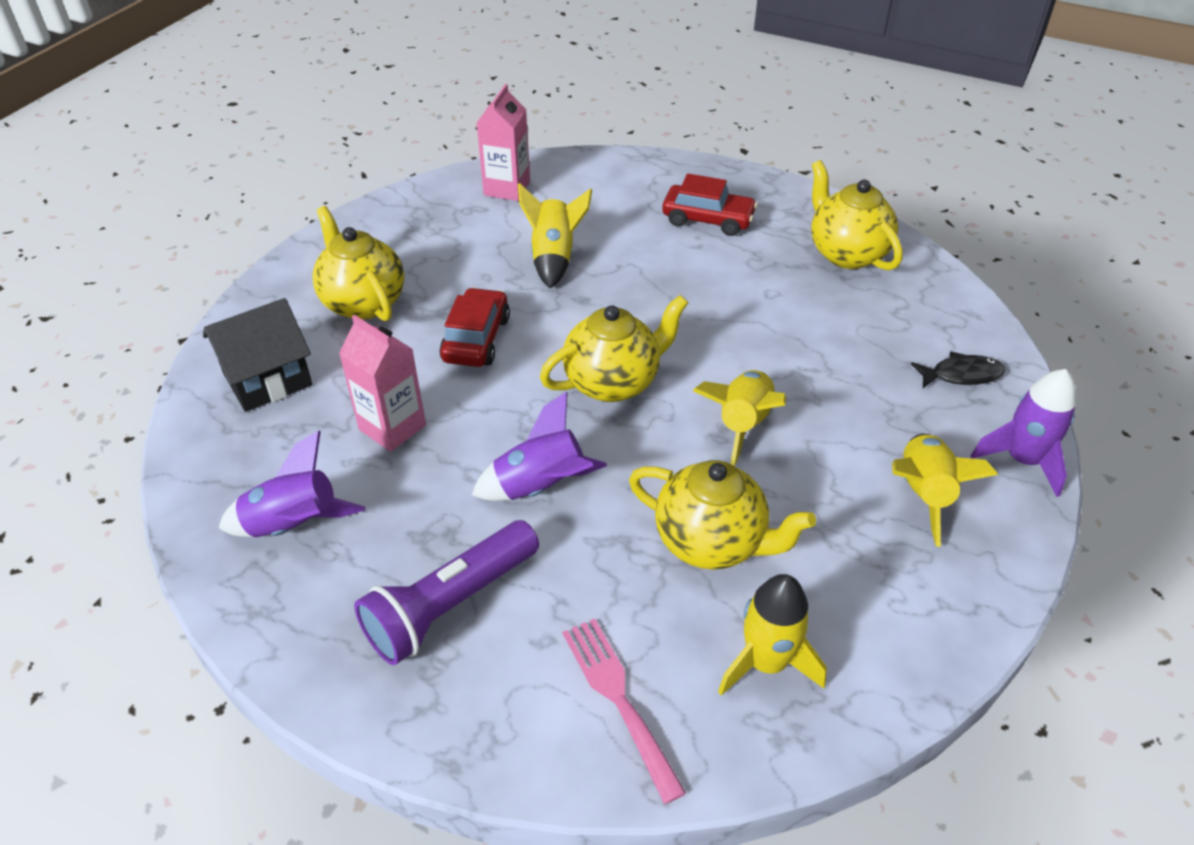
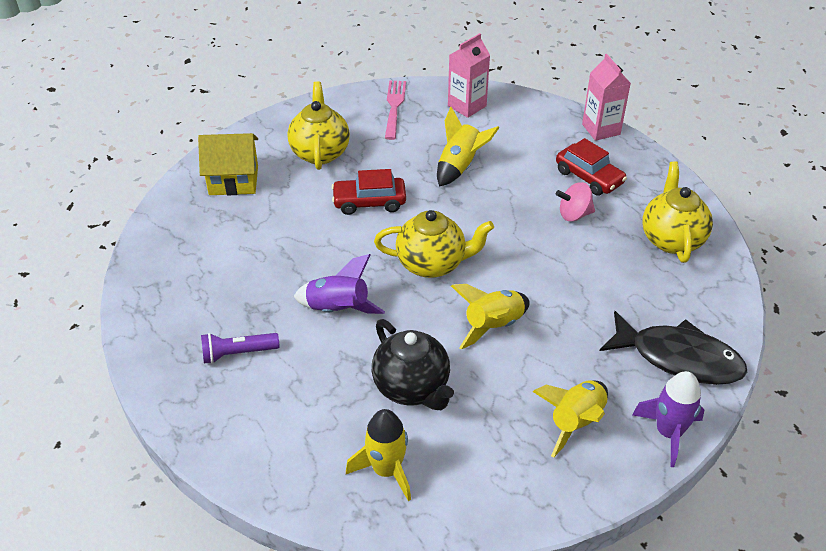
camera: 30 degrees right, 0 degrees up
(267, 379) = (233, 180): black house -> yellow house
(294, 525) = (189, 272): purple rocket -> none
(392, 427) = (281, 237): pink carton -> pink carton (601, 129)
(450, 605) = (238, 353): purple flashlight -> purple flashlight, size x0.62
(476, 339) = (369, 202): red car -> red car turned 135 degrees counterclockwise
(619, 699) = (288, 447): pink fork -> pink fork (394, 107)
(711, 542) = (412, 387): yellow teapot -> black teapot
(726, 265) = (574, 214): none -> pink spinning top
(961, 375) = (678, 358): black fish -> black fish, size x1.95

